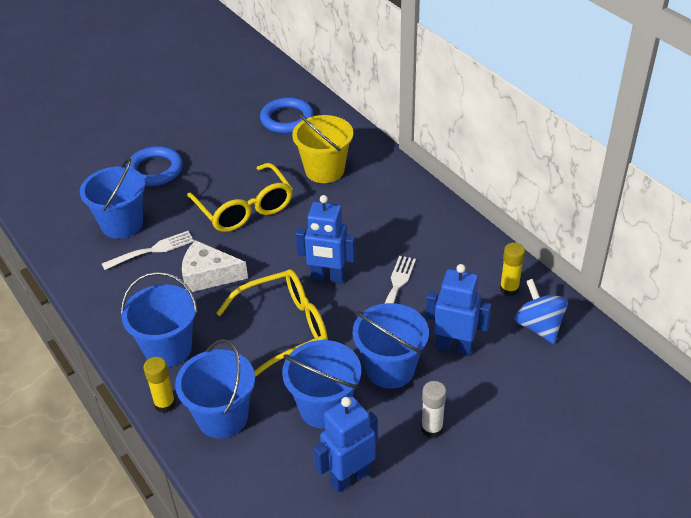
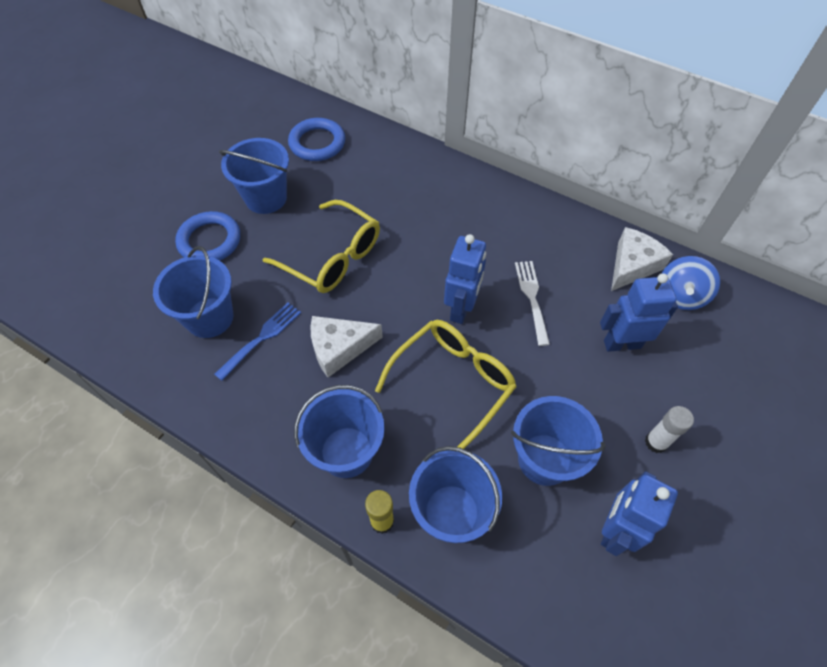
camera: 25 degrees left, 15 degrees up
(151, 251) = (261, 339): white fork -> blue fork
(324, 170) = (388, 190): yellow bucket -> none
(328, 277) = (461, 309): blue robot -> blue robot turned 60 degrees counterclockwise
(390, 369) = (579, 391): blue bucket -> blue bucket (266, 198)
(509, 289) = (632, 265): yellow glue stick -> white cheese
(538, 326) = (680, 295): blue spinning top -> blue spinning top turned 105 degrees counterclockwise

